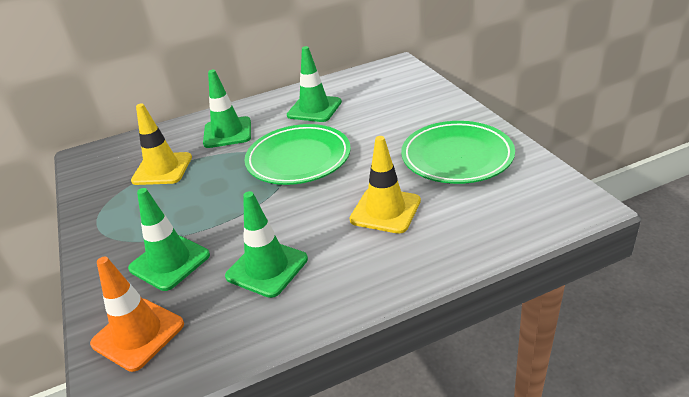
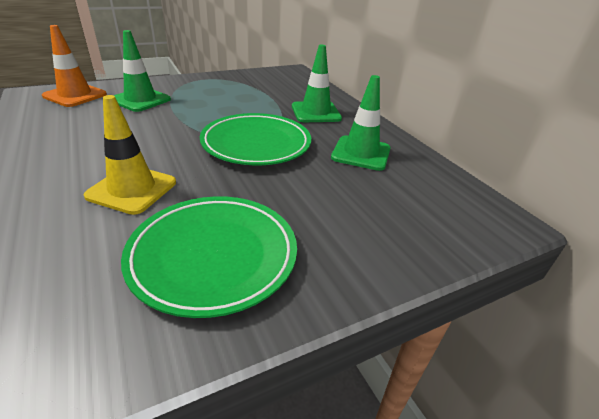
camera: 80 degrees right, 0 degrees up
(162, 169) = (264, 92): yellow traffic cone -> none
(267, 268) = (99, 131): green traffic cone -> none

